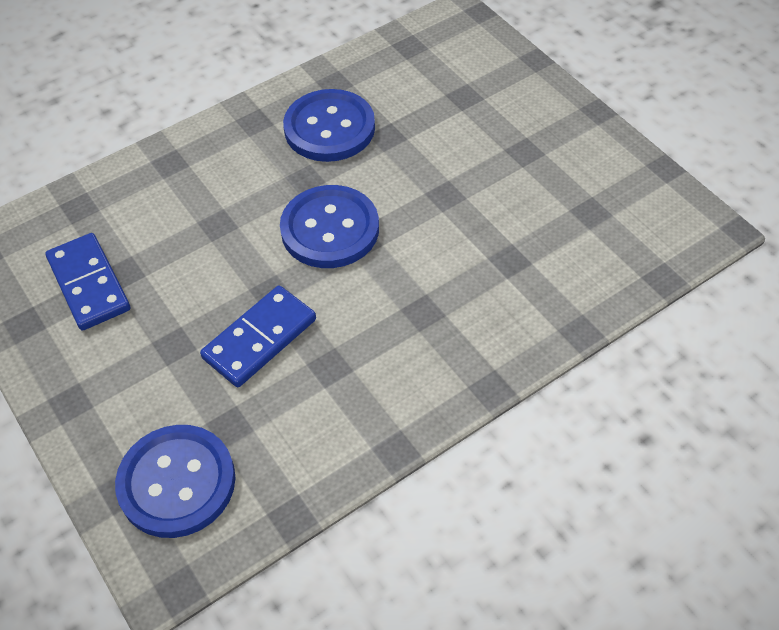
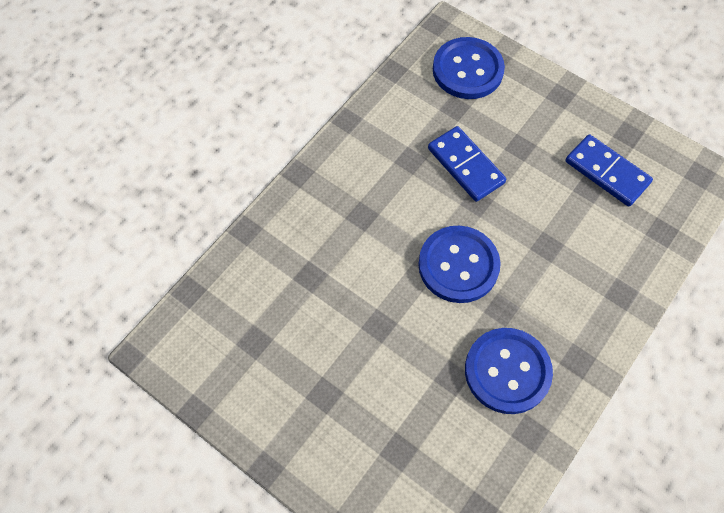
camera: 160 degrees right, 10 degrees up
(259, 338) = (466, 165): blue domino -> blue domino turned 60 degrees counterclockwise

